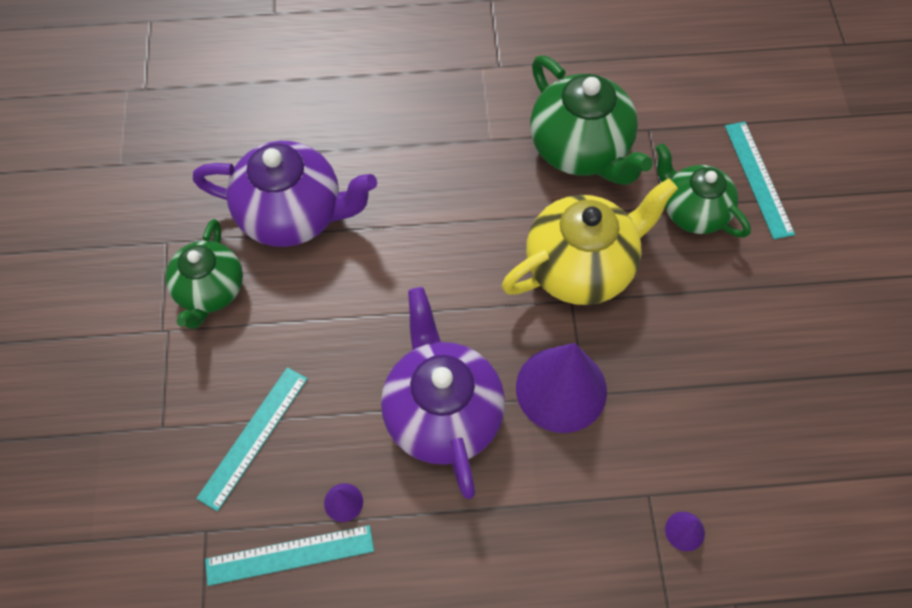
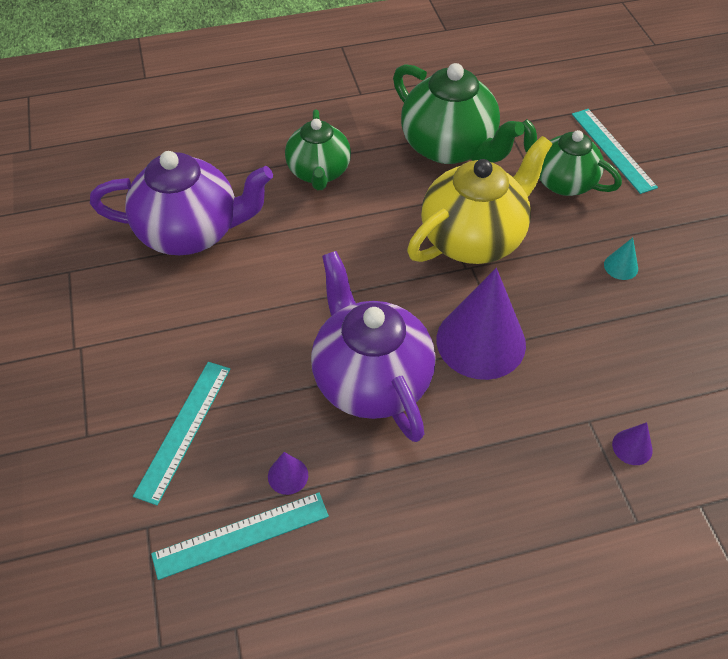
camera: 10 degrees left, 10 degrees down
(210, 291) = (119, 307): green teapot -> green teapot (319, 172)
(728, 325) = (621, 266): none -> turquoise cone

